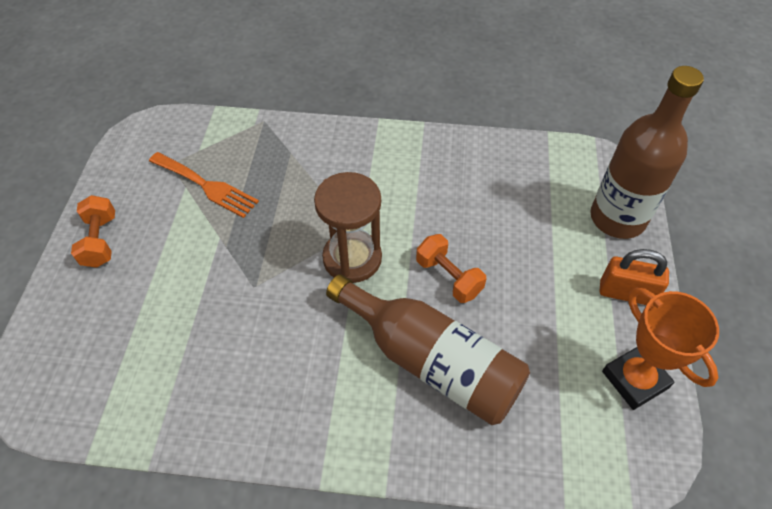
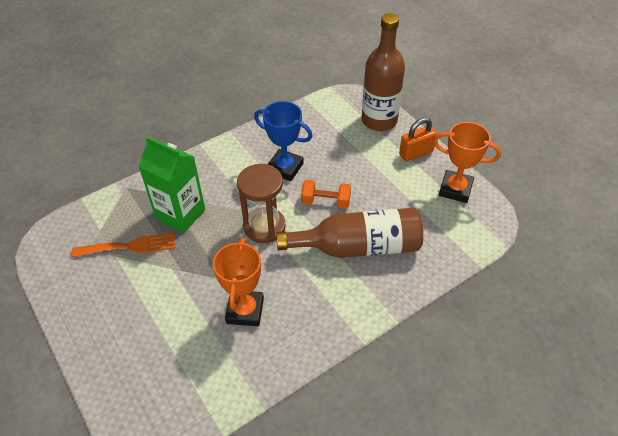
camera: 40 degrees left, 5 degrees down
(100, 241) = (92, 323): orange dumbbell -> none
(239, 340) = (245, 310): none -> orange trophy
(284, 184) = (180, 214): none -> green carton
(442, 204) = (285, 168): none -> blue trophy

